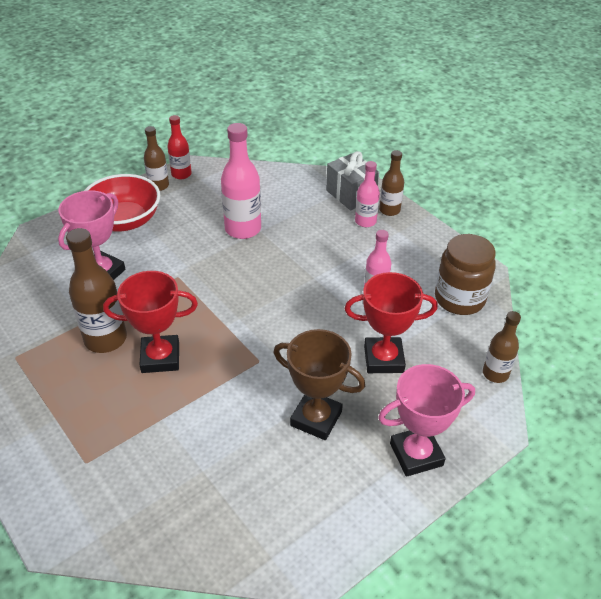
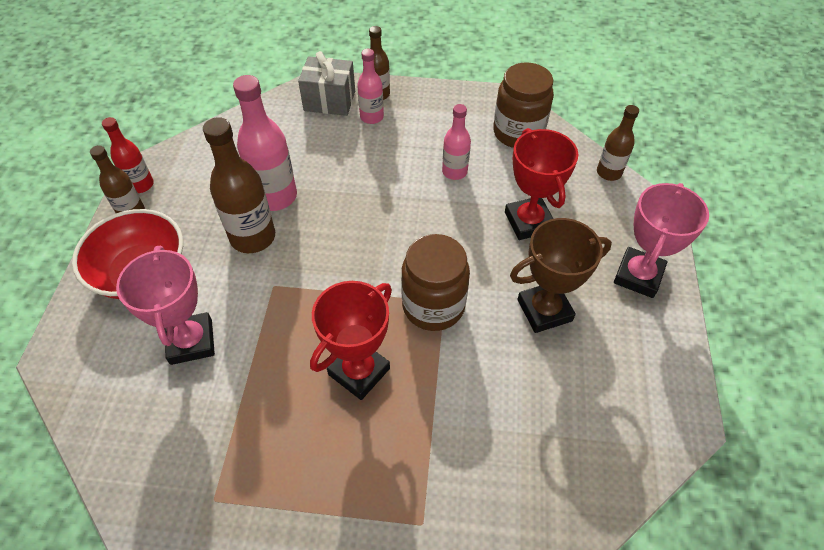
camera: 45 degrees left, 10 degrees up
(105, 339) = (284, 400): brown bottle -> brown bottle (253, 237)
(250, 358) = (433, 306): none -> brown jar
(383, 359) = (528, 222): red trophy -> red trophy turned 60 degrees counterclockwise

